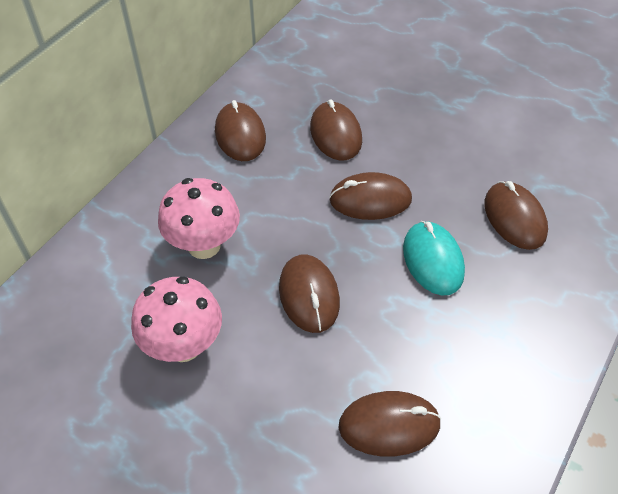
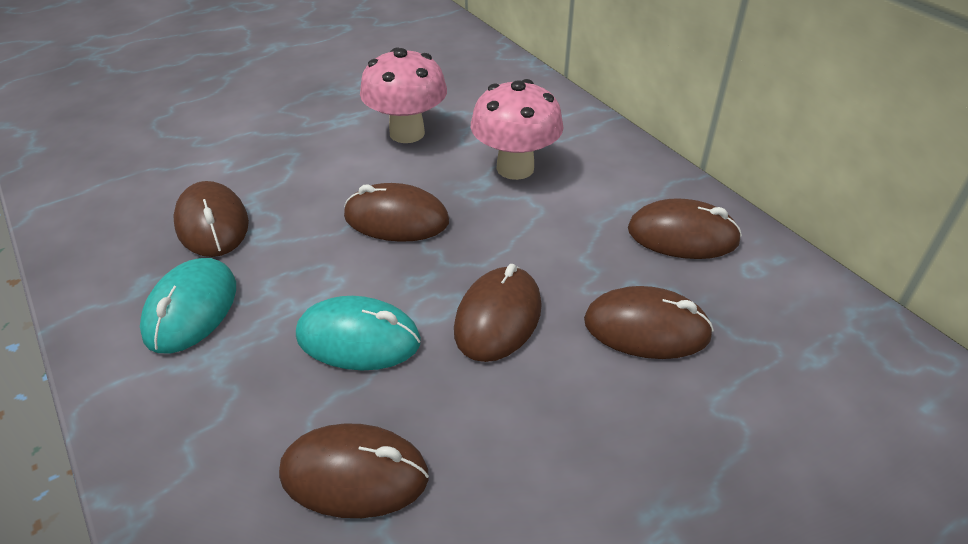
camera: 115 degrees right, 10 degrees down
(389, 425) = (212, 224): brown mouse -> brown mouse turned 45 degrees counterclockwise
(476, 372) = (191, 309): none -> turquoise mouse

